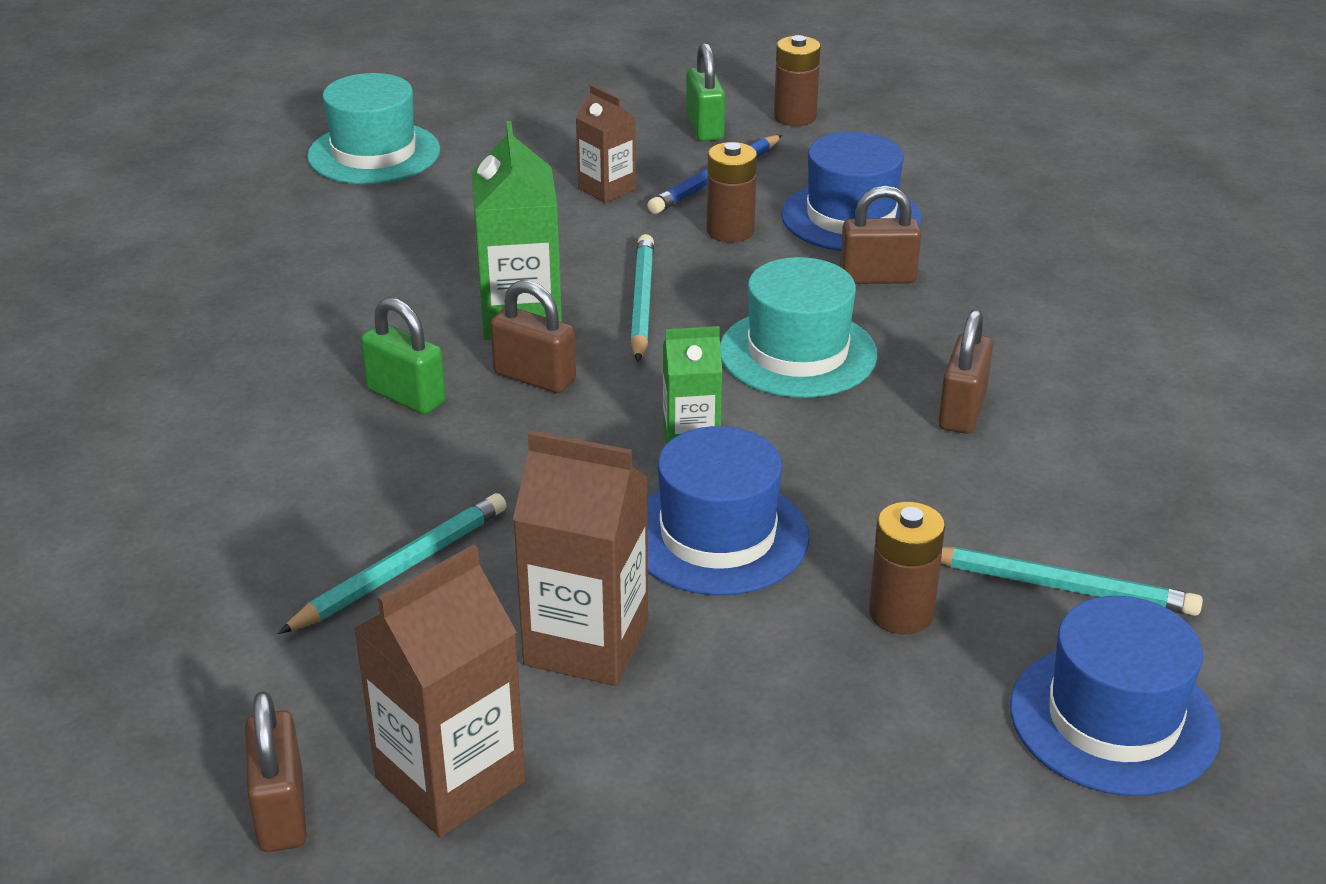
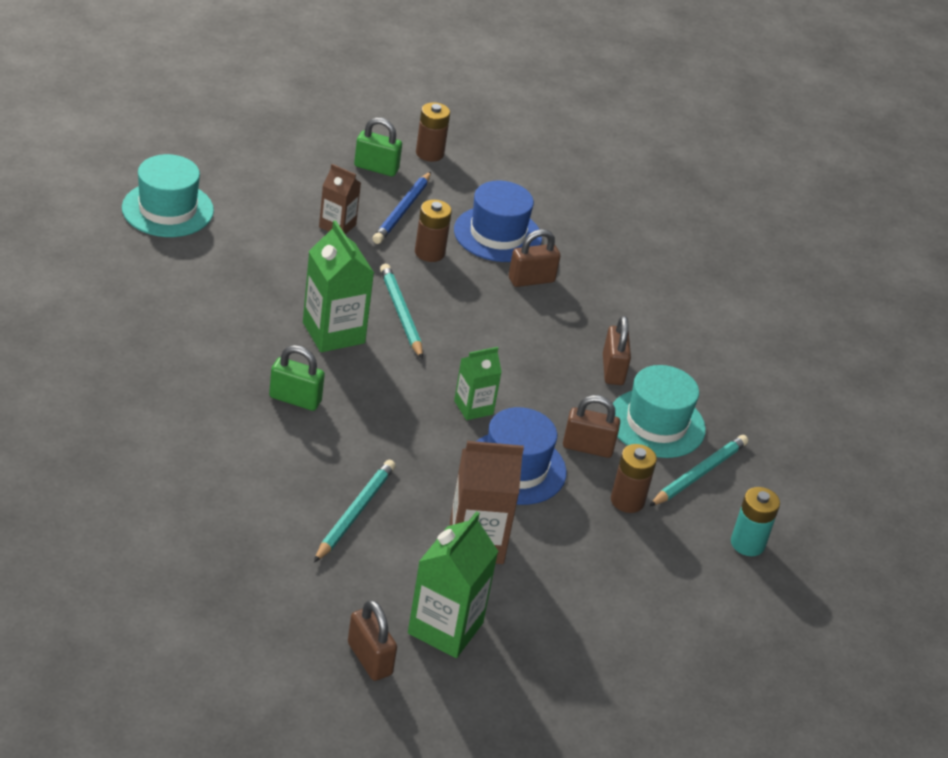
camera: 25 degrees left, 5 degrees up
(450, 780) = (445, 628): brown carton -> green carton
(534, 377) = (364, 376): brown padlock -> brown padlock (587, 447)
(705, 128) = (376, 168): green padlock -> green padlock turned 45 degrees counterclockwise
(798, 353) = (508, 340): turquoise hat -> turquoise hat (656, 423)
(1060, 587) = (699, 474): turquoise pencil -> turquoise pencil turned 45 degrees counterclockwise
(1113, 719) = (747, 543): blue hat -> turquoise battery

